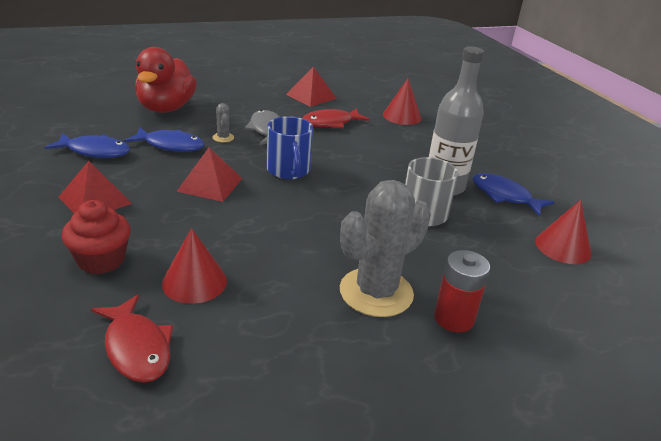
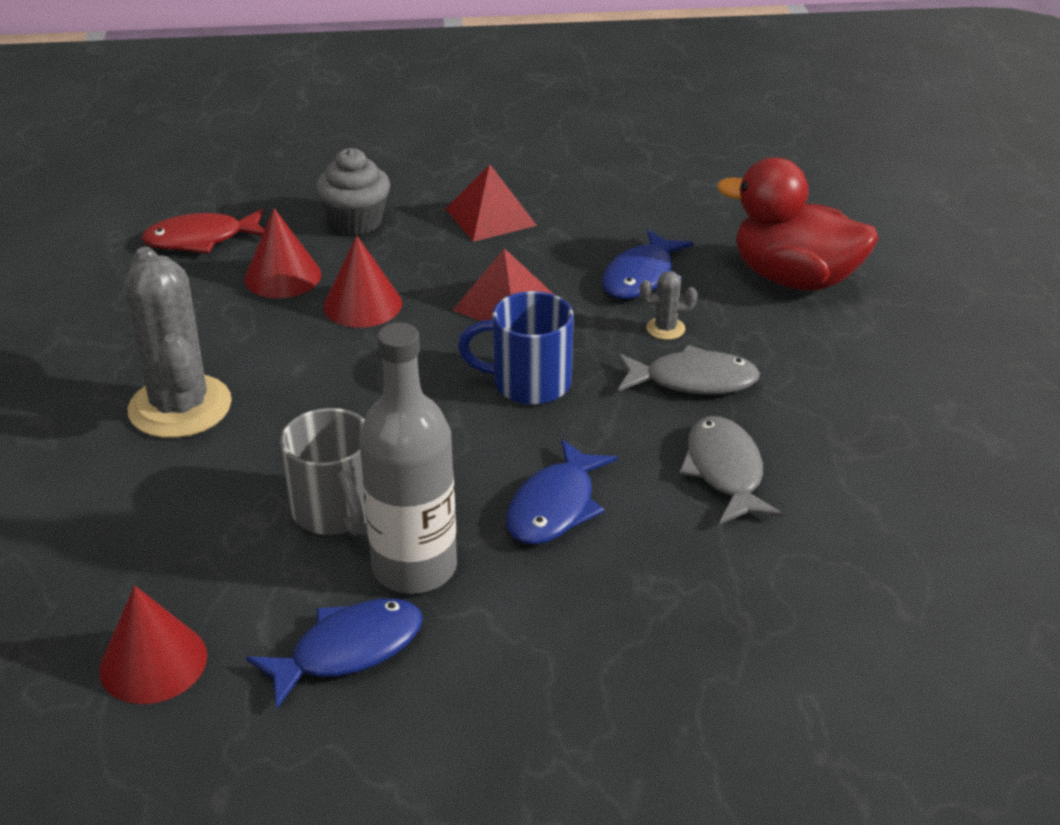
camera: 110 degrees right, 5 degrees up
(95, 151) = (630, 216): blue fish -> blue fish (555, 507)
(101, 260) = (356, 221): red cupcake -> grey cupcake
(311, 96) = (878, 469): red pyramid -> none
(330, 123) = (725, 471): red fish -> grey fish
(402, 116) = (764, 602): red cone -> red cone (362, 304)
(453, 318) = (89, 461): red battery -> none

